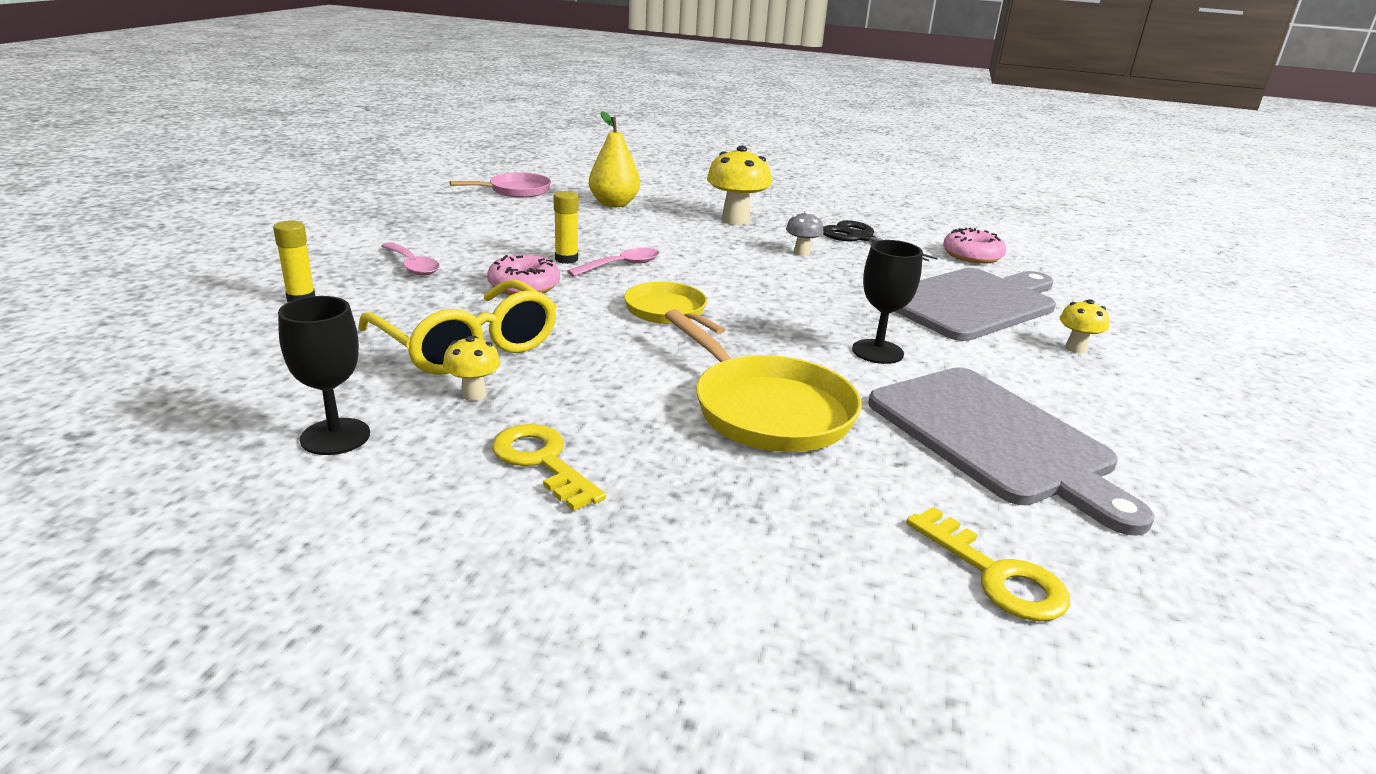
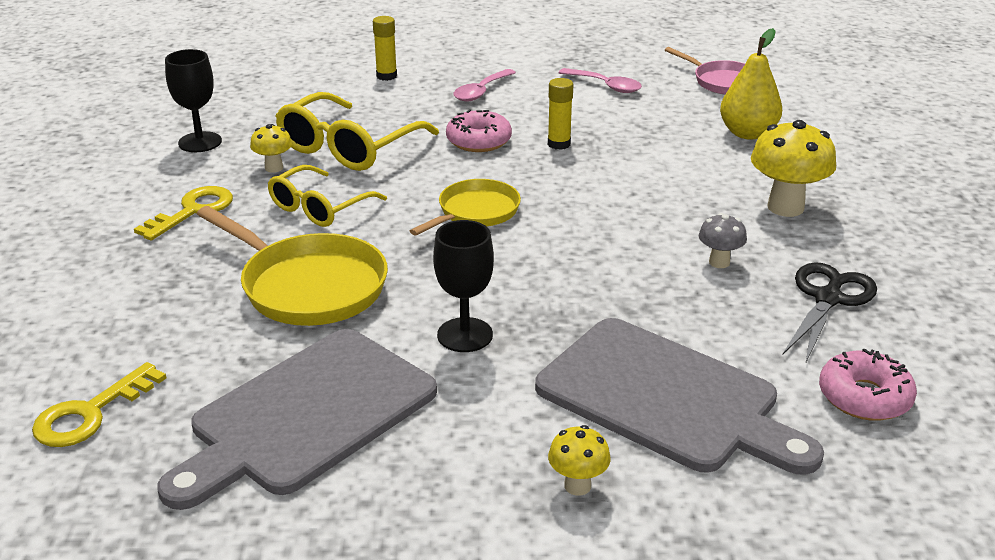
camera: 75 degrees right, 5 degrees up
(600, 381) = (319, 208): none -> yellow glasses
(621, 265) = (568, 171): pink spoon -> pink spoon (605, 86)
(766, 409) = (308, 286): yellow pan -> yellow pan turned 90 degrees counterclockwise

